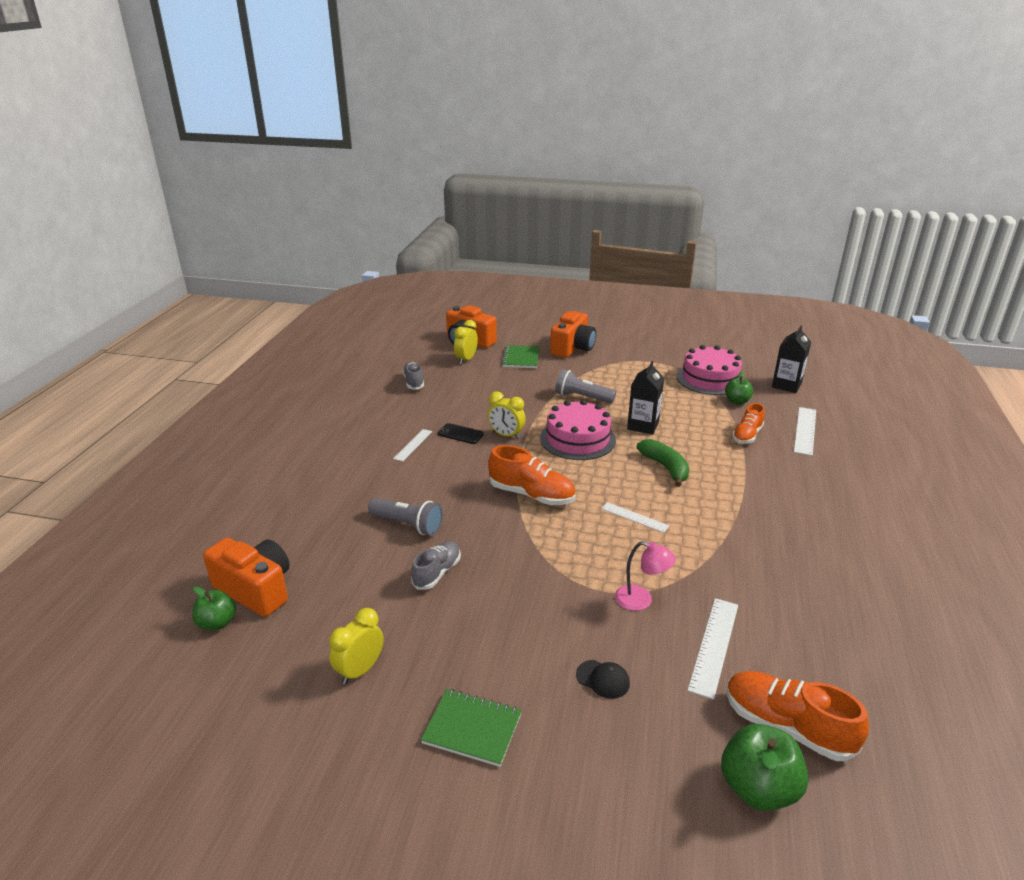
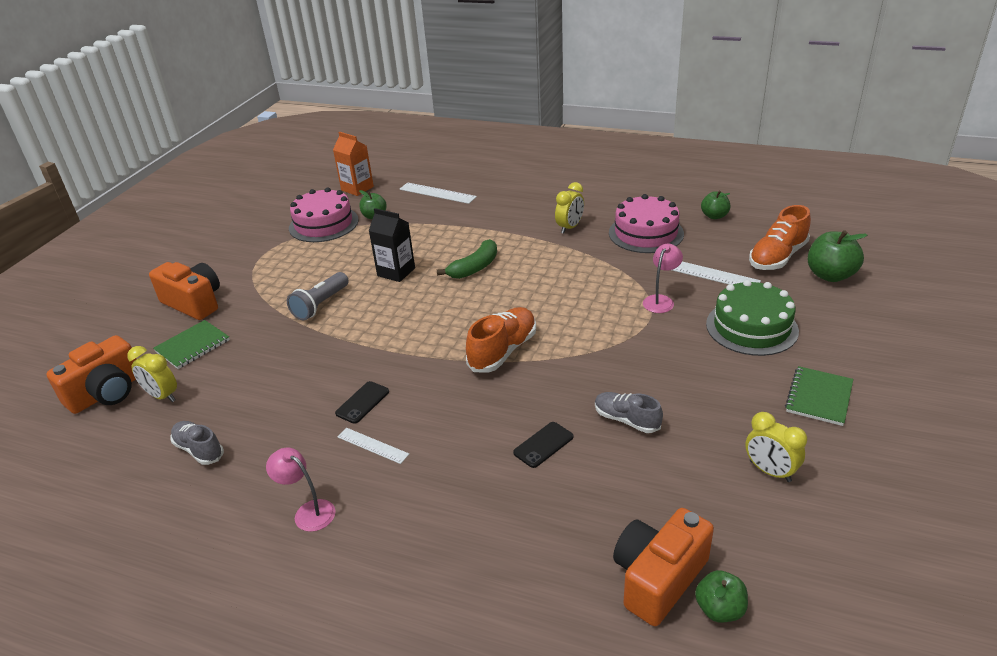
camera: 80 degrees left, 5 degrees up
(353, 429) = (308, 511): none -> pink lamp
(408, 525) = (543, 445): grey flashlight -> black phone
(414, 382) = (199, 450): grey shoe -> grey shoe turned 45 degrees clockwise
(506, 435) = (380, 365): yellow clock -> yellow clock (569, 227)
(521, 358) = (192, 346): green notebook -> green notebook turned 60 degrees counterclockwise
(577, 439) = (407, 314): pink cake -> pink cake (646, 233)
(603, 679) = (751, 327): black cap -> green cake
(634, 517) = (549, 292): white ruler -> none
(665, 467) = (474, 267): green banana -> green banana turned 150 degrees clockwise
(747, 435) = (435, 220): orange shoe -> none
(786, 385) = (357, 188): black carton -> orange carton
(878, 662) = (714, 216): none -> green apple

